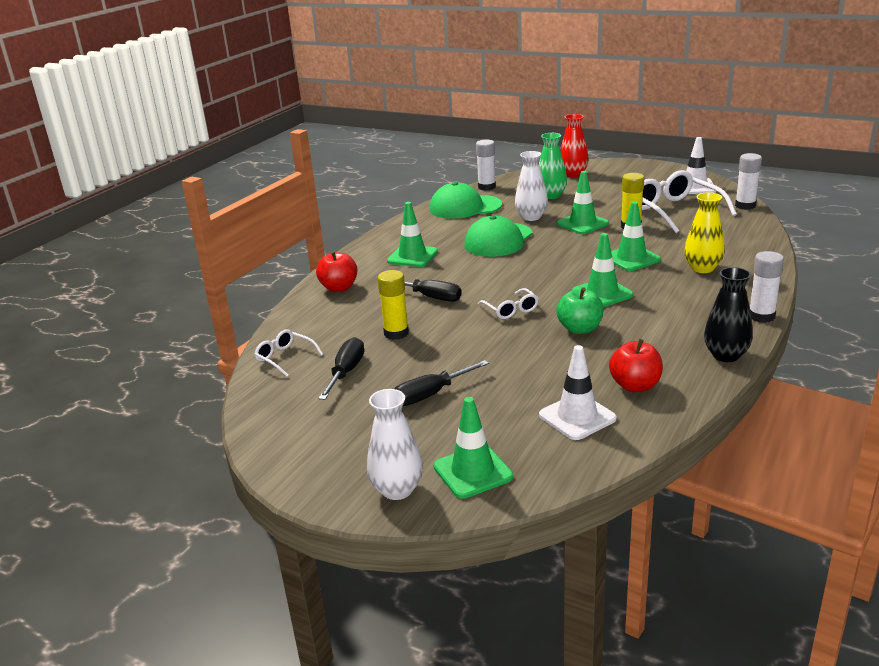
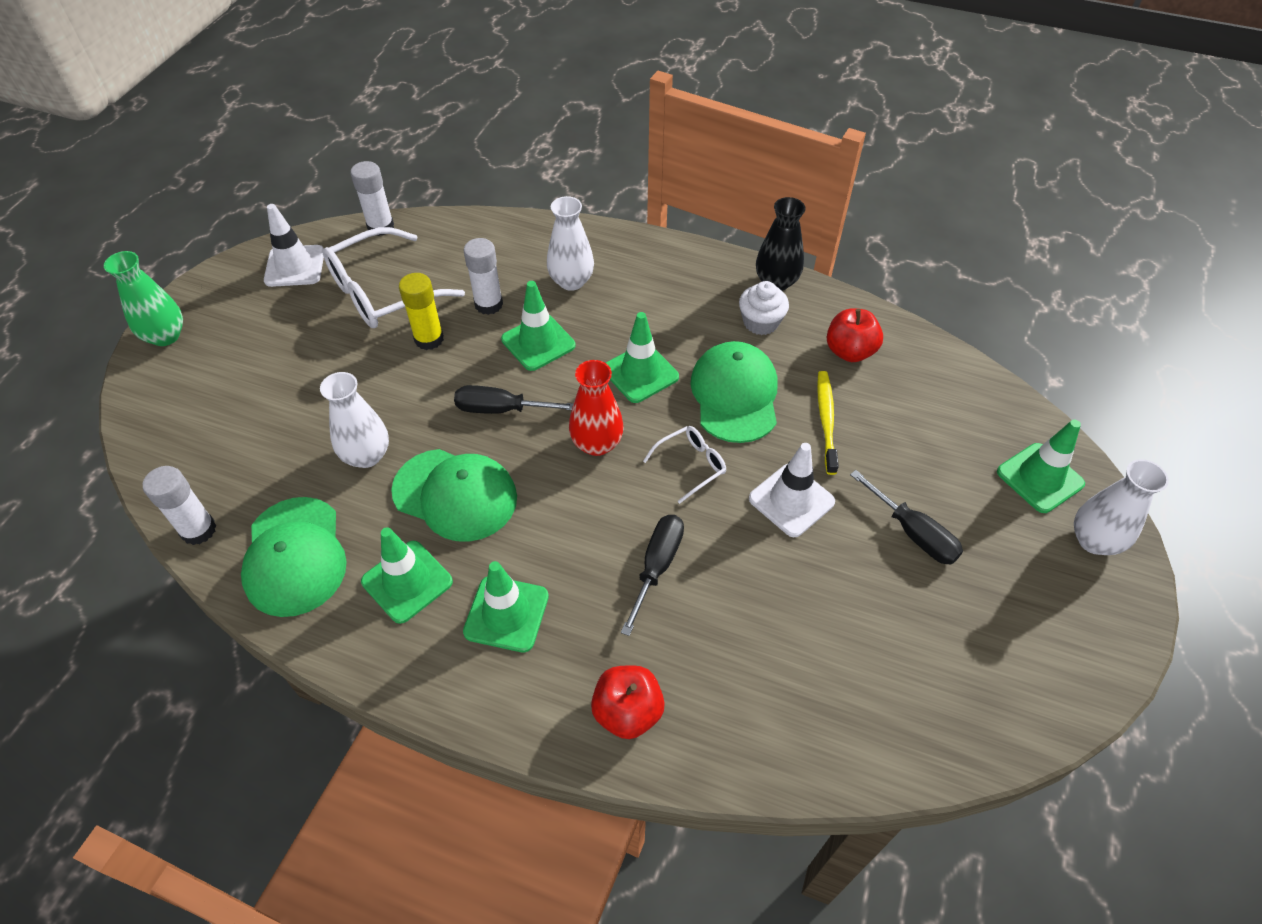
camera: 100 degrees left, 25 degrees up
(285, 358) = (865, 739): white glasses -> none
(346, 372) = (885, 641): black screwdriver -> black screwdriver (501, 409)
(396, 333) = (771, 595): yellow glue stick -> none
(551, 196) = (277, 432): green vase -> green vase (165, 336)
(551, 367) = (826, 420): none -> yellow toothbrush
(573, 174) = (180, 403): red vase -> red vase (597, 443)
(577, 417) = (919, 397): white traffic cone -> white traffic cone (791, 500)
(580, 329) = (735, 395): green apple -> green cap
(582, 224) = (408, 391): green traffic cone -> green traffic cone (407, 581)
(668, 344) = (760, 322): none -> white cupcake
(702, 268) = (571, 281): yellow vase -> white vase
(761, 316) = (690, 249): white glue stick -> white glue stick (488, 304)

